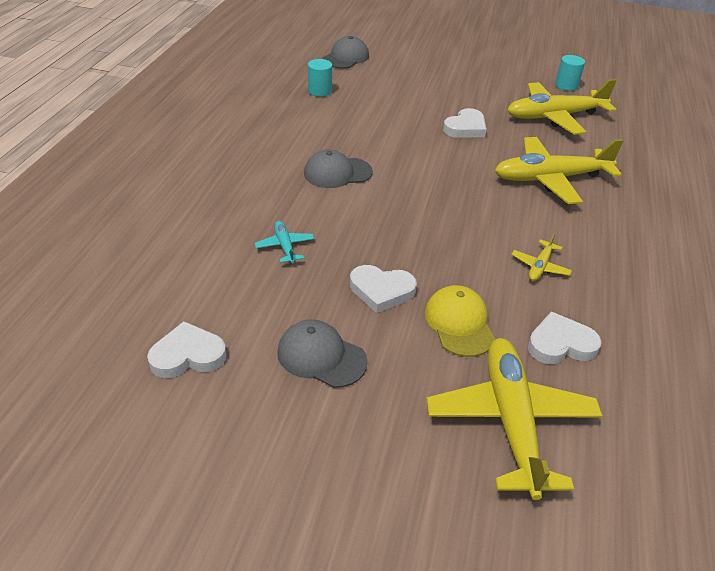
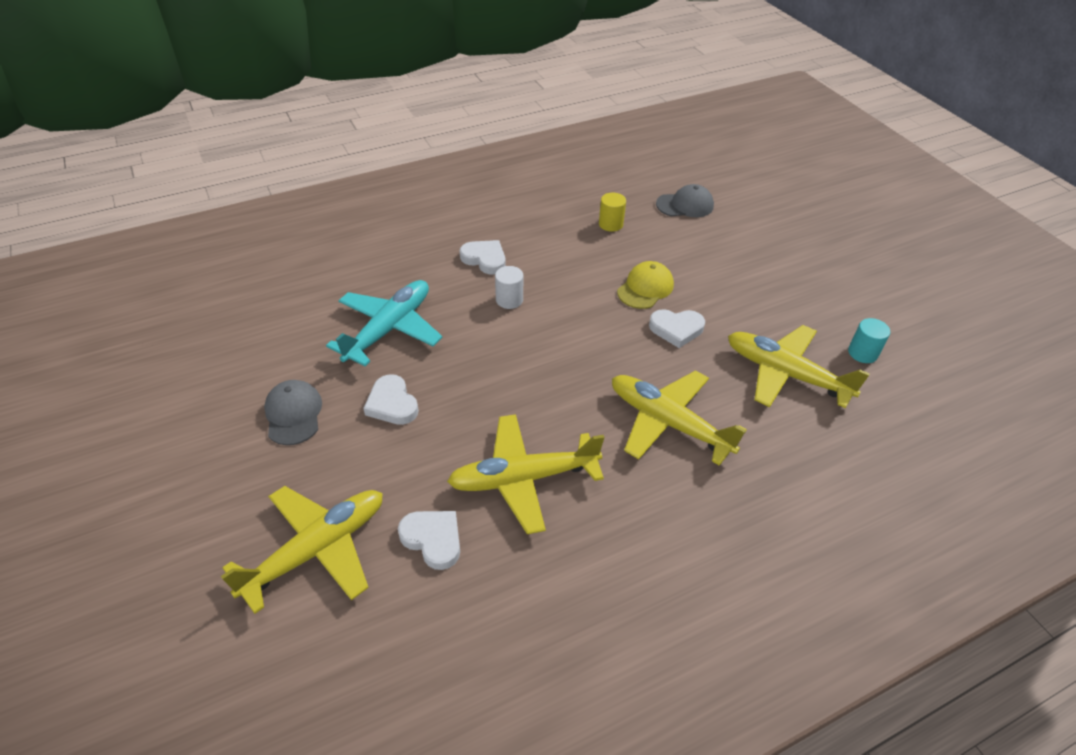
camera: 50 degrees right, 5 degrees up
(188, 355) = (240, 355): white heart -> white heart (485, 259)
(285, 246) = (389, 329): turquoise plane -> turquoise plane, size x2.26
(319, 91) = (610, 224): turquoise cylinder -> yellow cylinder
(337, 173) = (509, 300): grey cap -> white cylinder
(459, 323) = (398, 466): yellow cap -> yellow cap (645, 288)
(540, 266) = (523, 478): yellow plane -> yellow plane, size x2.26

